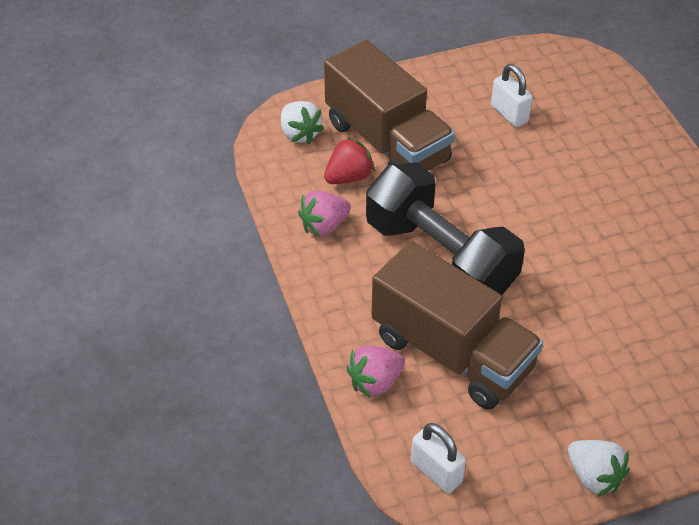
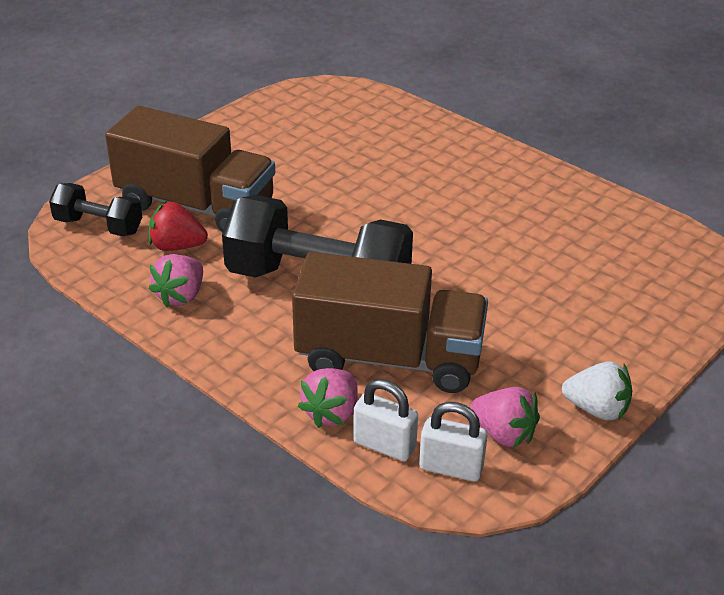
camera: 30 degrees left, 10 degrees down
(299, 134) = (98, 226): white strawberry -> black dumbbell
(348, 177) = (177, 246): red strawberry -> red strawberry turned 105 degrees counterclockwise
(499, 462) = (503, 434): none -> pink strawberry
(509, 114) = (299, 148): white padlock -> white padlock (384, 445)

